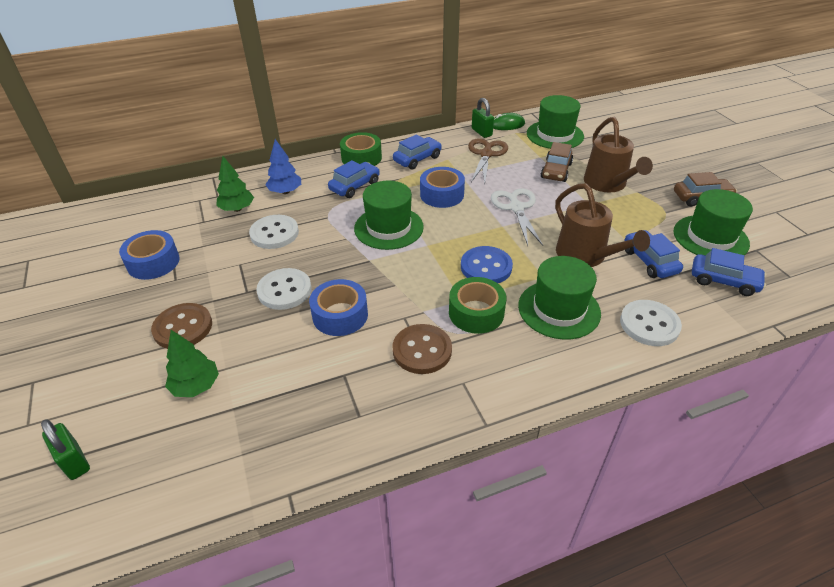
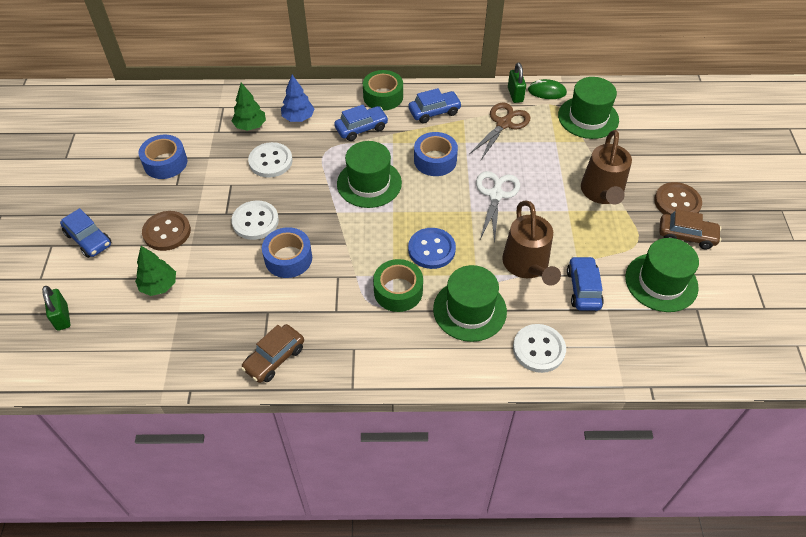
camera: 20 degrees right, 10 degrees up
(422, 350) = (336, 311): brown button -> brown button (677, 202)
(556, 171) = (560, 163): brown car -> brown car (274, 358)
(723, 281) = (638, 330): blue car -> blue car (88, 239)

